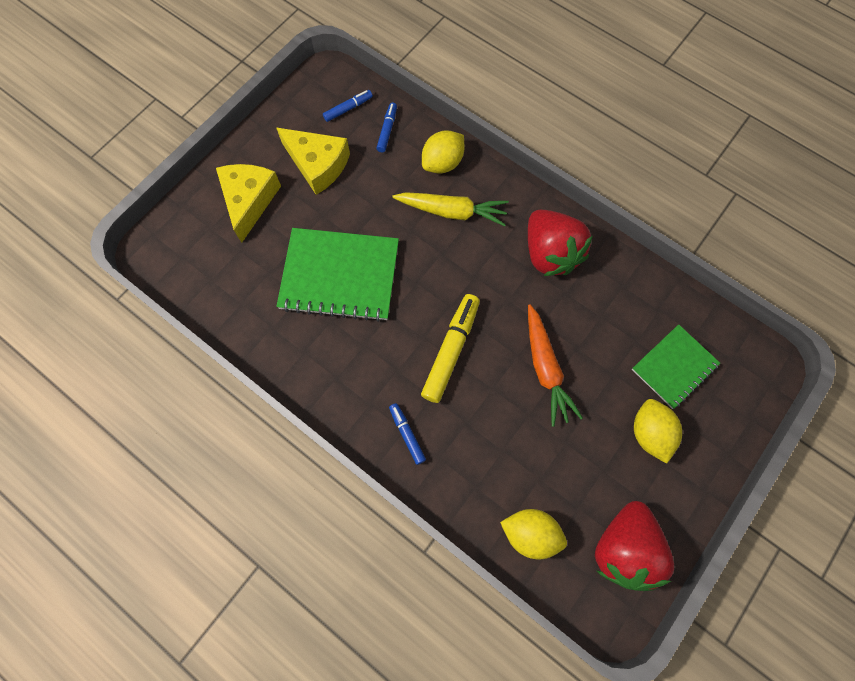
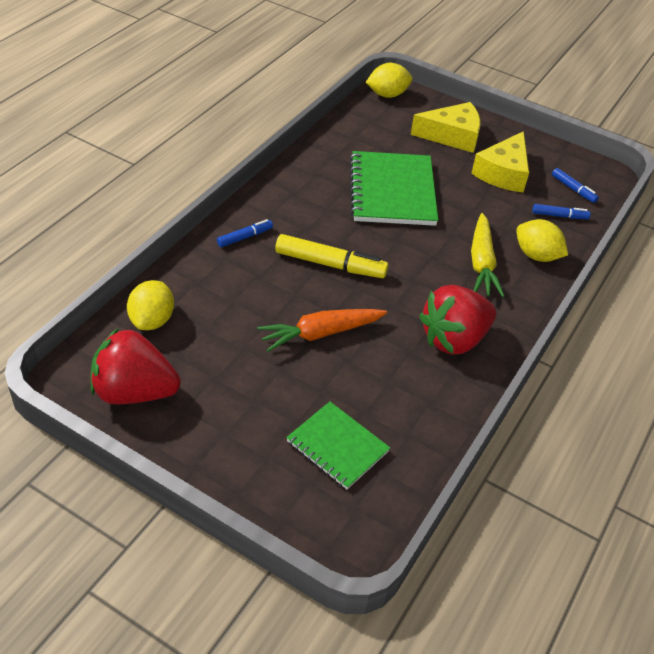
camera: 80 degrees right, 25 degrees down
(649, 433) = (257, 419): yellow lemon -> yellow lemon (387, 94)

